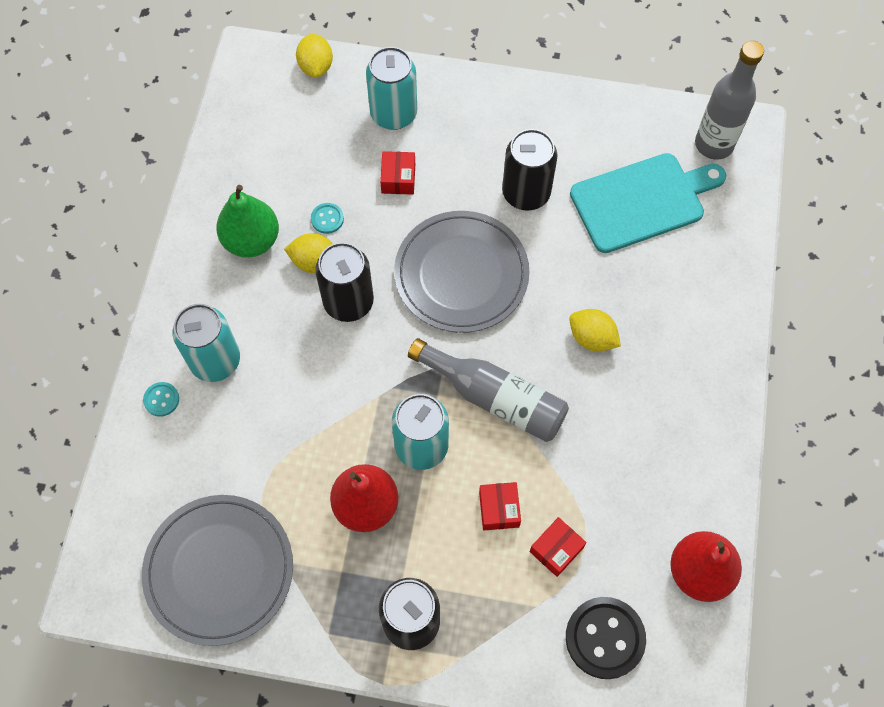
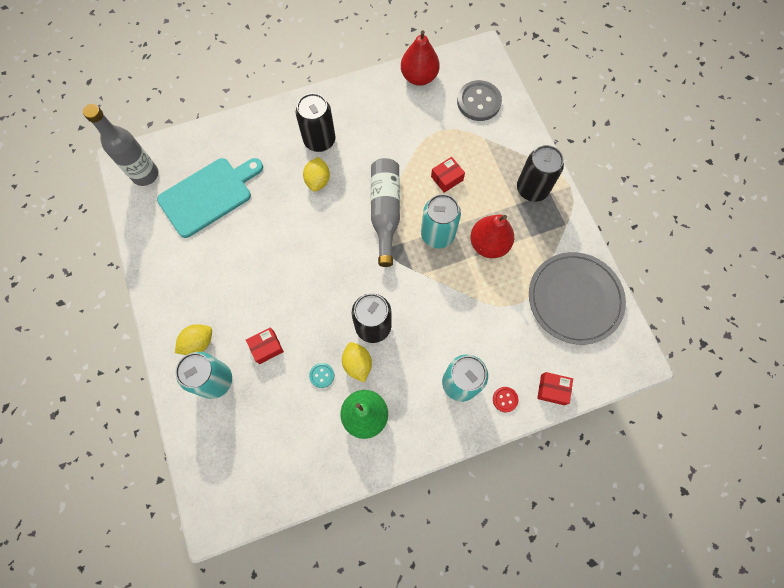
camera: 120 degrees left, 5 degrees up
(161, 400) = (505, 399): turquoise button -> red button
(316, 66) = (199, 462): yellow lemon -> yellow lemon (198, 343)
(461, 274) = (316, 271): grey plate -> none
(526, 193) = (237, 263): black can -> black can (319, 140)
(556, 549) = (450, 142): red box -> red box (552, 389)
(604, 638) = (479, 102): black button -> grey button
(642, 201) = (209, 195): turquoise cutting board -> turquoise cutting board turned 105 degrees clockwise

